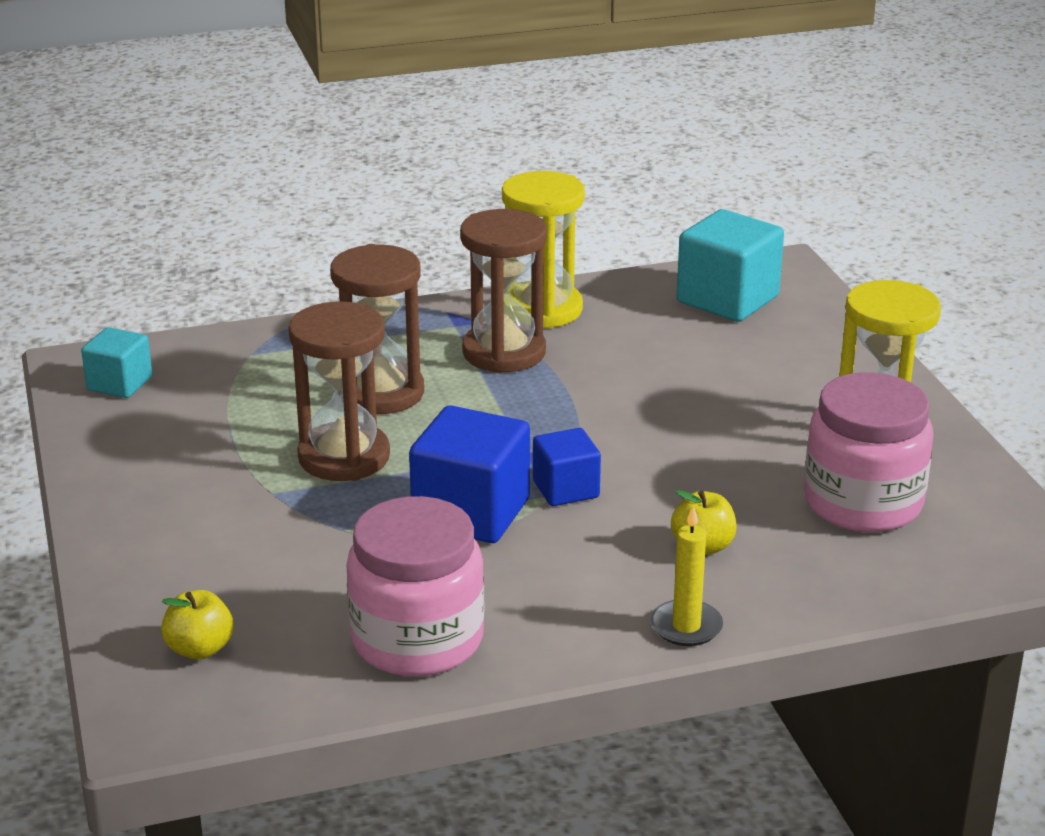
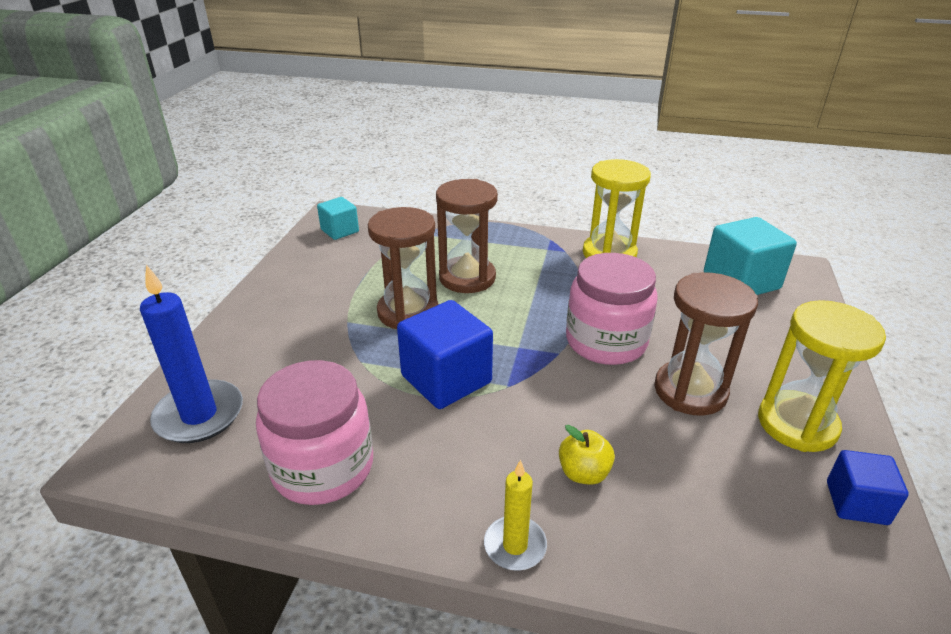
camera: 30 degrees right, 5 degrees up
(200, 649) = (199, 415): yellow apple -> blue candle
(504, 352) = (562, 274): brown hourglass -> brown hourglass (690, 391)
(566, 489) = (522, 385): blue cube -> blue cube (856, 503)
(863, 503) = (745, 485): pink jar -> pink jar (606, 341)

